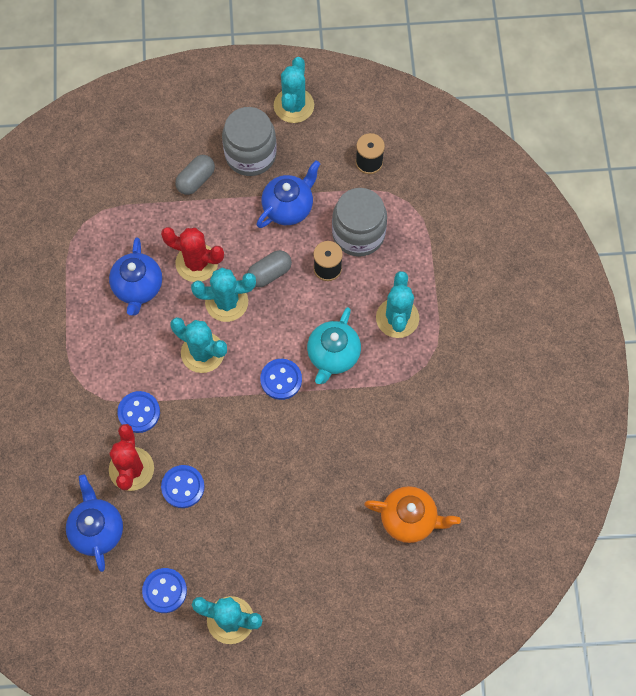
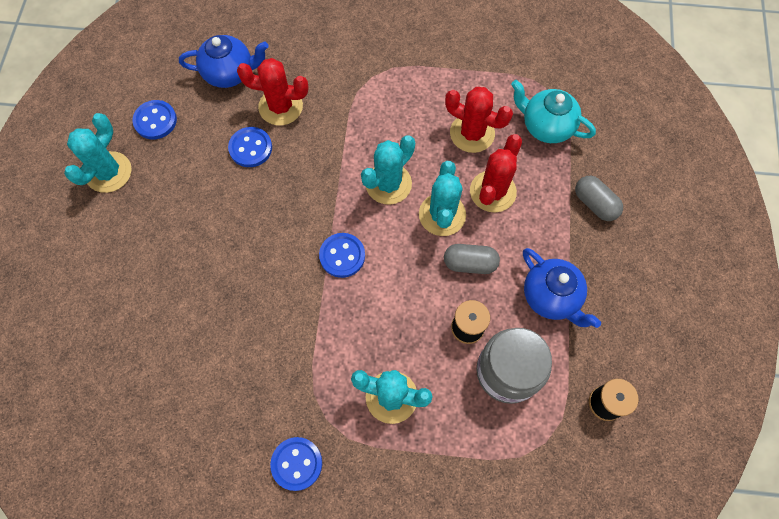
camera: 100 degrees right, 0 degrees up
(138, 287) = (472, 133): blue teapot -> red cactus
(139, 412) = (336, 119): blue button -> blue button (296, 463)
(250, 154) = (624, 265): grey jar -> none
(269, 273) = (470, 263): grey capsule -> grey capsule turned 60 degrees counterclockwise
(294, 105) = (690, 325): turquoise cactus -> none
(333, 355) = (359, 315): turquoise teapot -> turquoise teapot (546, 126)
(409, 519) = (152, 363): orange teapot -> none

